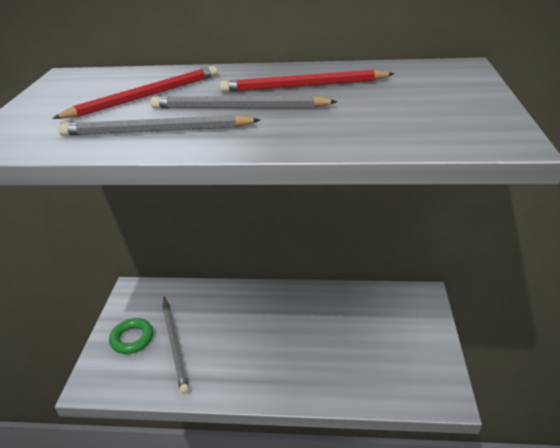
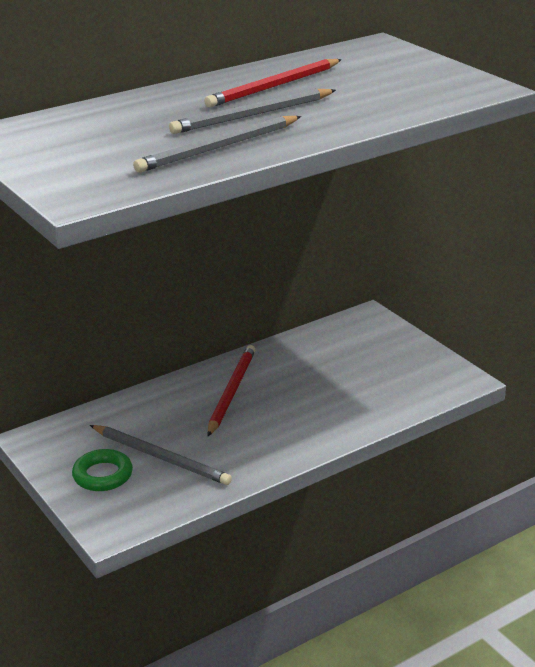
camera: 40 degrees left, 5 degrees down
(145, 96) = (139, 128): red pencil -> red pencil (231, 392)

